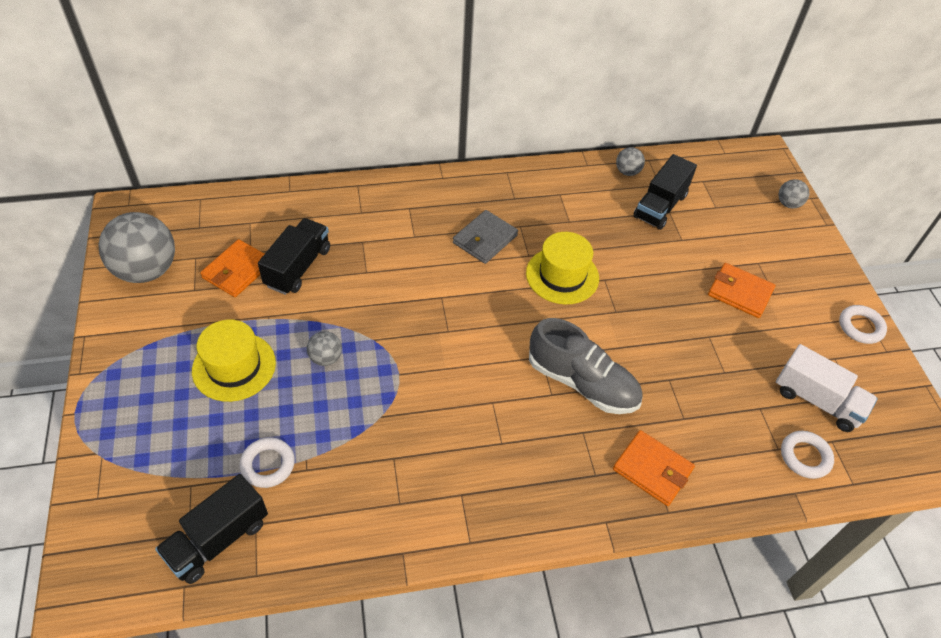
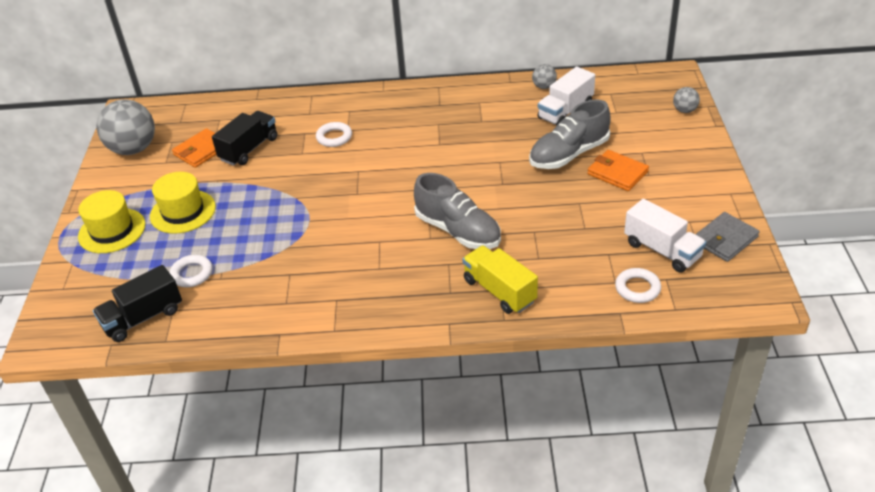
camera: 15 degrees right, 10 degrees down
(326, 358) = (254, 208): grey ball -> none
(485, 239) = (406, 132): grey wallet -> grey wallet (725, 239)
(562, 275) = (464, 158): yellow hat -> yellow hat (112, 230)
(652, 469) = (499, 291): orange wallet -> yellow truck
(660, 206) = (565, 111): black truck -> white truck
(679, 267) = (569, 154): none -> grey shoe
(860, 327) = (721, 200): white ring -> white ring (334, 137)

